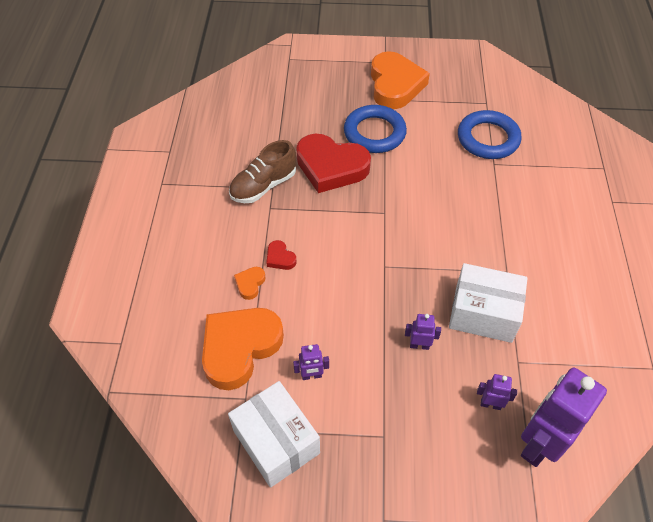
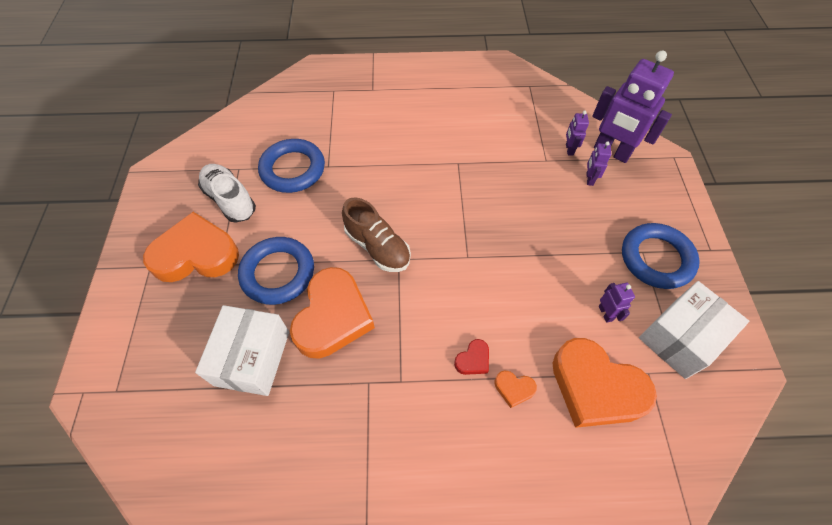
camera: 95 degrees left, 5 degrees up
(263, 186) = (366, 394): brown shoe -> brown shoe (377, 247)
(331, 167) = (333, 317): red heart -> orange heart
(373, 448) = (656, 258): none -> blue ring
(419, 345) = (549, 227): purple robot -> purple robot (569, 149)
(450, 100) = (230, 200): none -> white shoe
(483, 313) = (505, 180): white box -> white box (252, 358)

